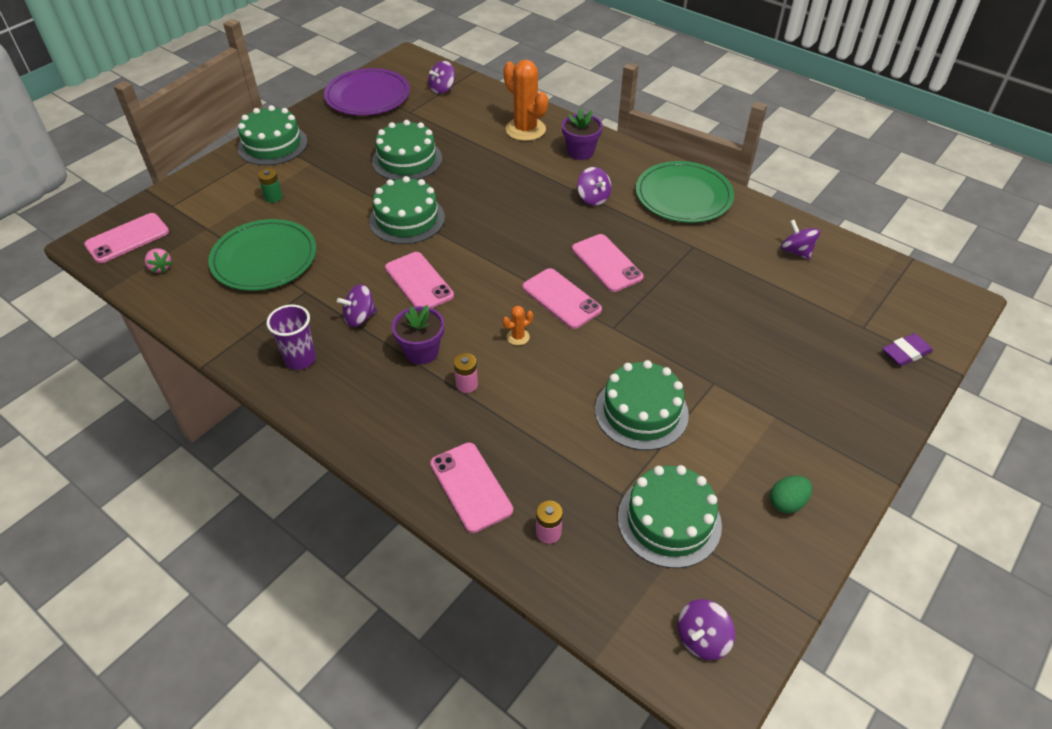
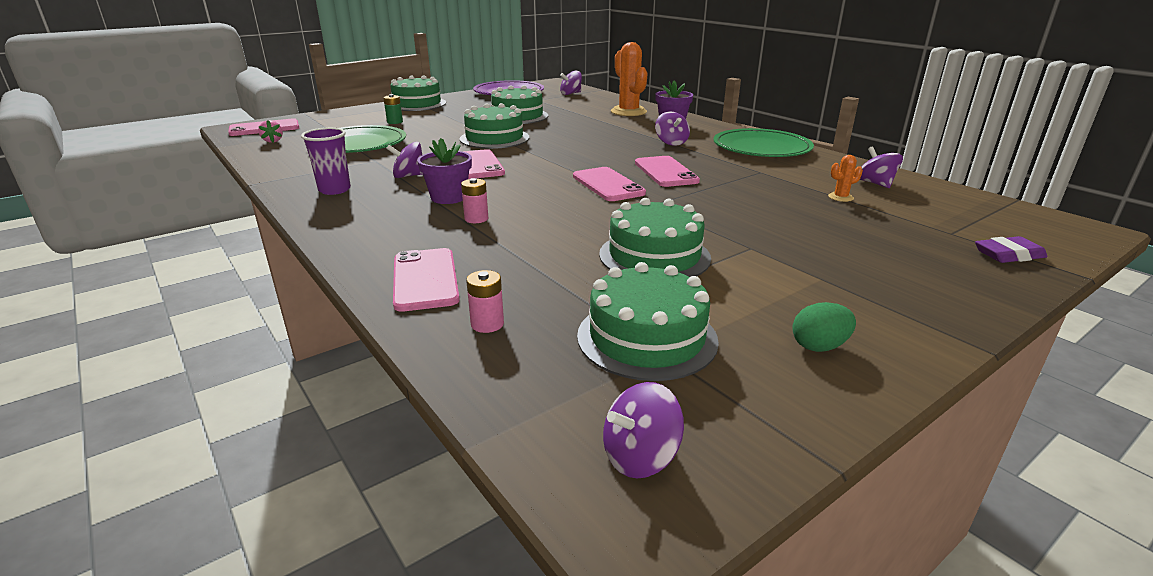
camera: 15 degrees right, 20 degrees down
(518, 337) = (549, 199): orange cactus -> orange cactus (840, 197)

